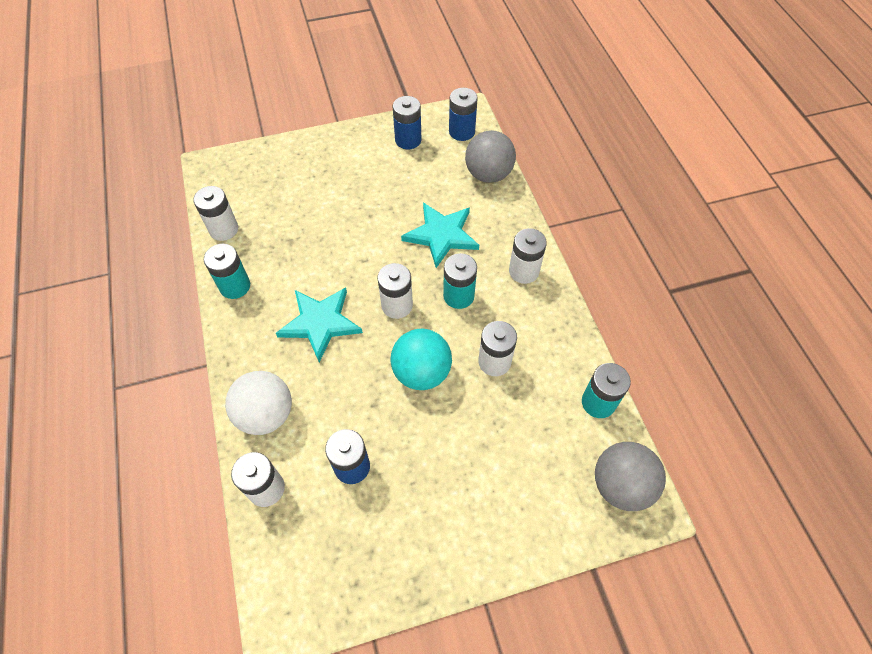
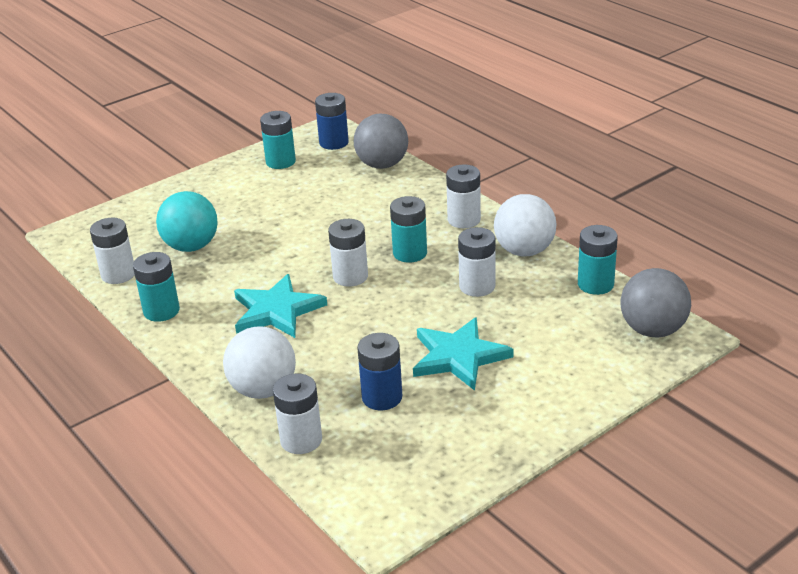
camera: 20 degrees left, 25 degrees down
(408, 140) = (280, 162): blue battery -> turquoise battery
(421, 372) = (408, 314): turquoise ball -> turquoise ball (191, 246)
(441, 235) = (363, 217): turquoise star -> turquoise star (459, 357)
(556, 333) = (524, 251): none -> white ball

